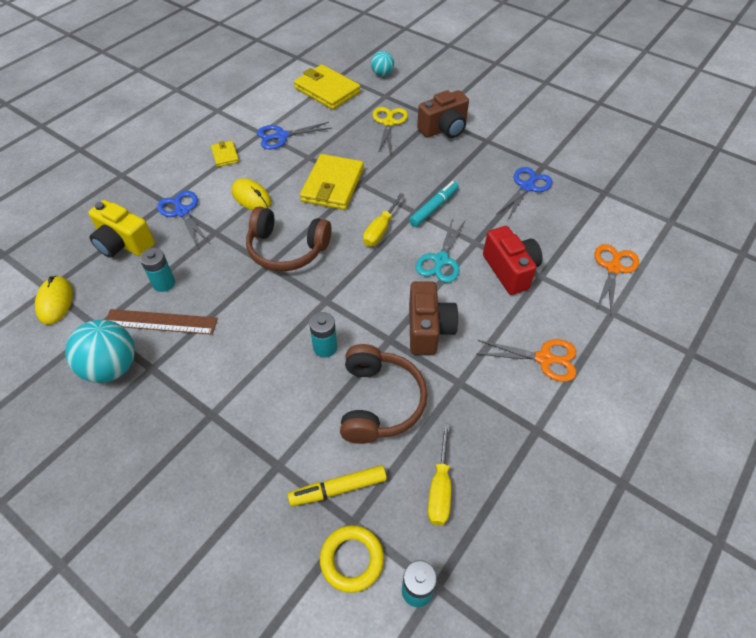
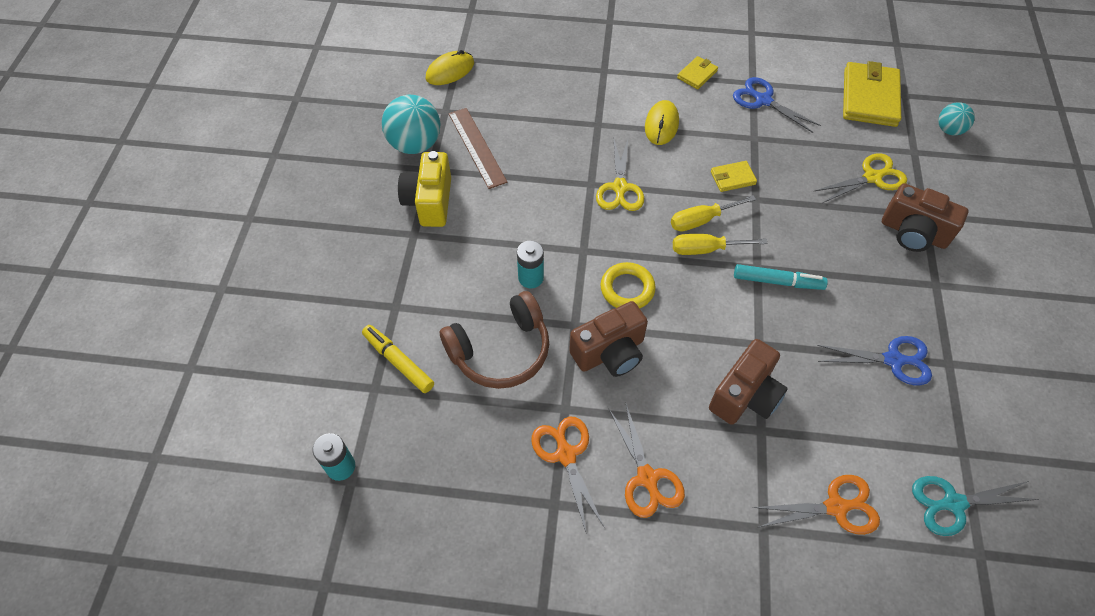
camera: 60 degrees right, 5 degrees up
(124, 244) = (536, 73): yellow camera -> yellow camera (429, 202)
(164, 283) = (516, 125): turquoise battery -> none
(182, 212) = (602, 88): blue scissors -> none
(287, 249) = (620, 187): brown headphones -> yellow scissors
(332, 185) = (732, 178): yellow wallet -> yellow wallet, size x0.50
(352, 559) = (343, 404): yellow ring -> yellow ring (627, 289)
(440, 488) = (443, 442): yellow screwdriver -> yellow screwdriver (702, 220)
(441, 260) = (708, 323): turquoise scissors -> turquoise scissors (953, 503)
(499, 401) = (566, 455): none -> orange scissors
(510, 270) = (745, 395): red camera -> brown camera

